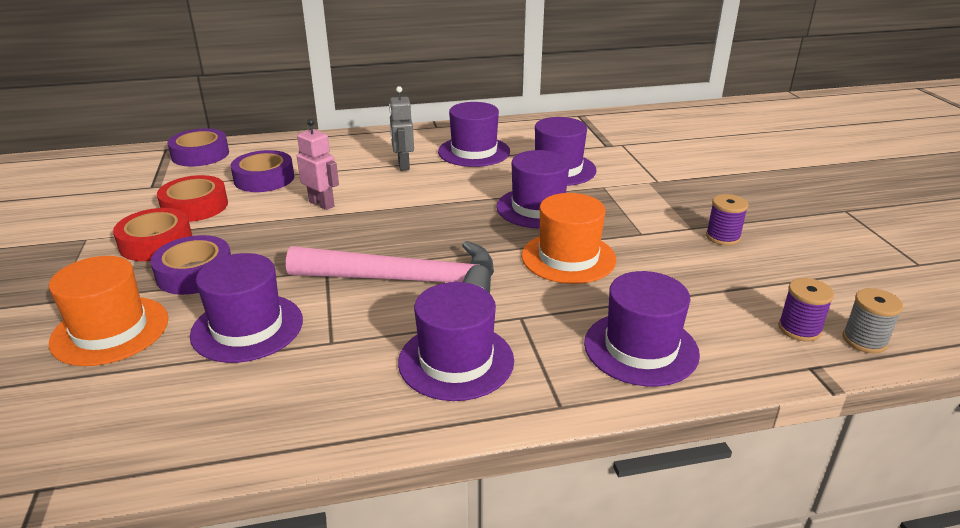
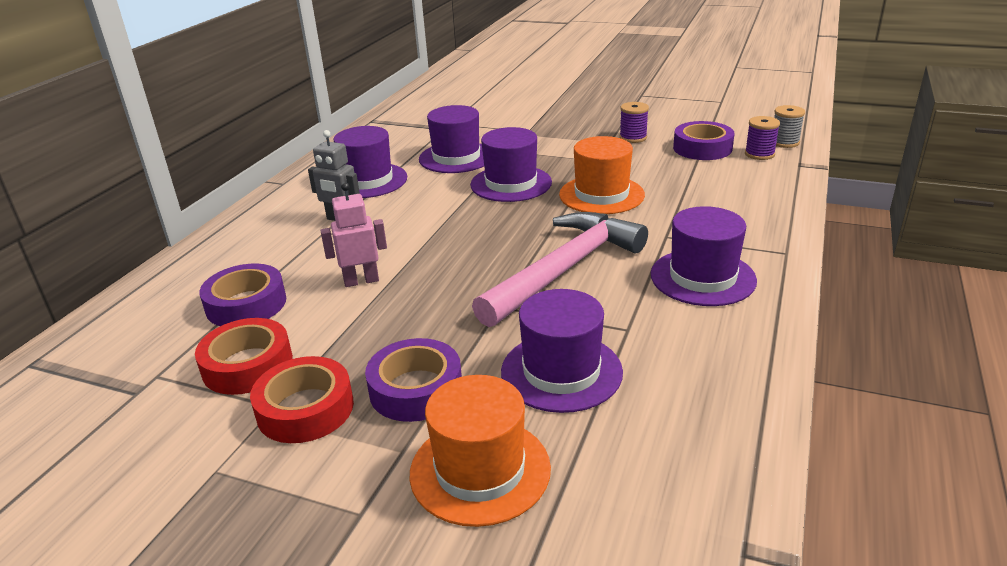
camera: 55 degrees left, 0 degrees up
(200, 154) = (99, 339): purple tape -> purple tape (702, 148)
(641, 348) = (741, 206): purple hat -> none

